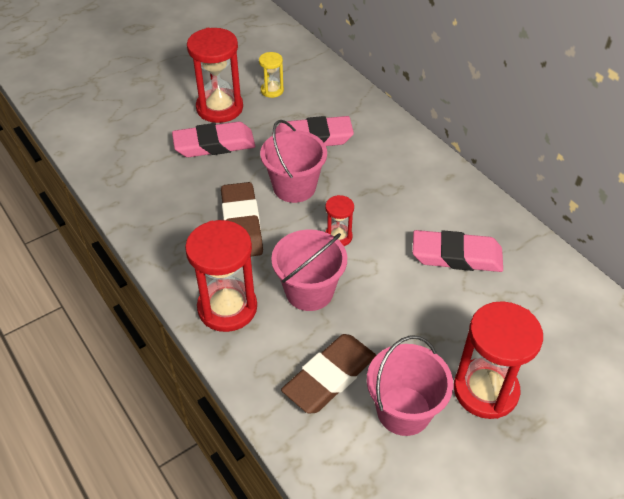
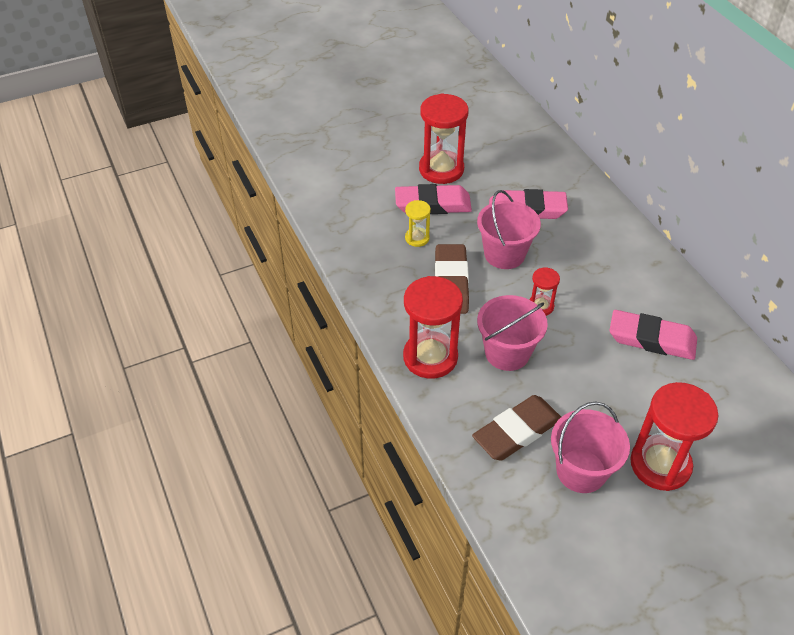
camera: 10 degrees right, 0 degrees up
(272, 90) = (493, 158): yellow hourglass -> yellow hourglass (417, 238)

